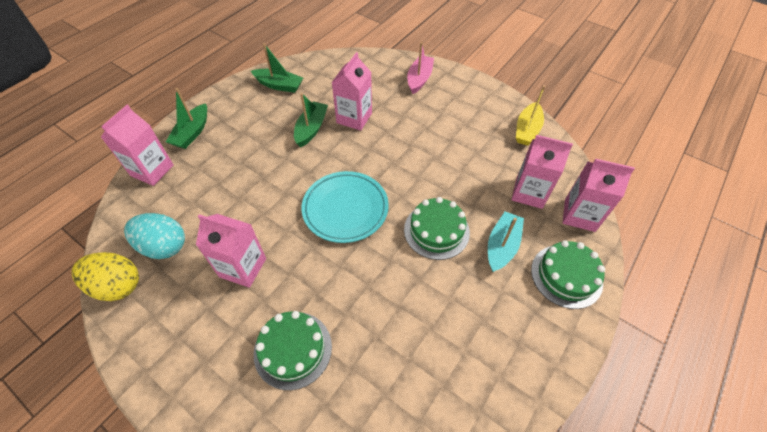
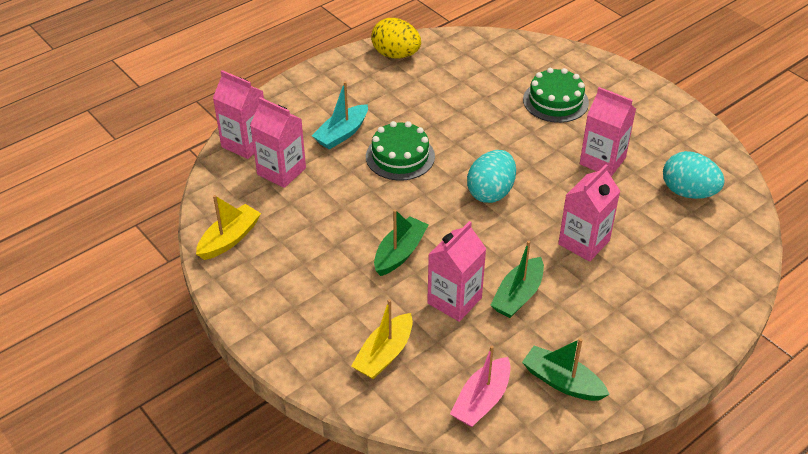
camera: 165 degrees left, 10 degrees down
(117, 286) = (724, 168): yellow egg -> yellow egg (396, 55)
(152, 170) = (728, 277): pink carton -> pink carton (584, 242)
(192, 132) = (688, 322): green boat -> green boat (399, 253)
(345, 209) = (491, 192): turquoise plate -> turquoise egg
(388, 81) = (384, 354): none -> yellow boat
(419, 79) = (333, 348): pink boat -> pink boat (482, 400)
(566, 276) = (297, 104): green cake -> none

